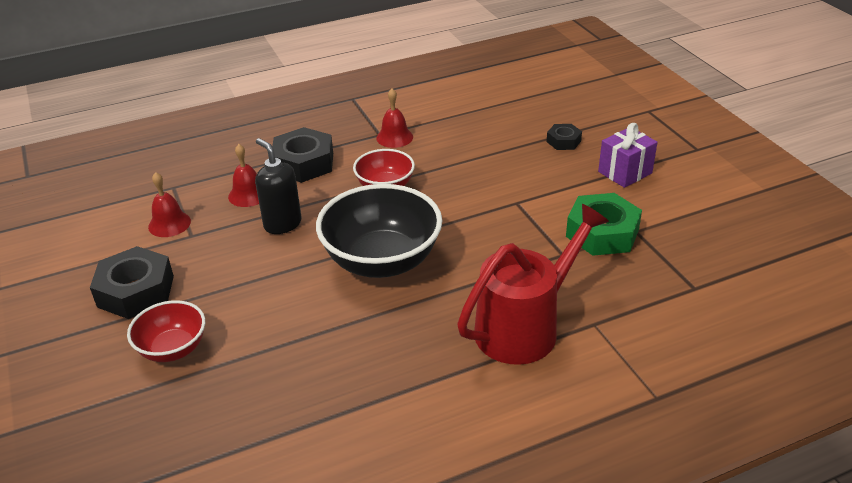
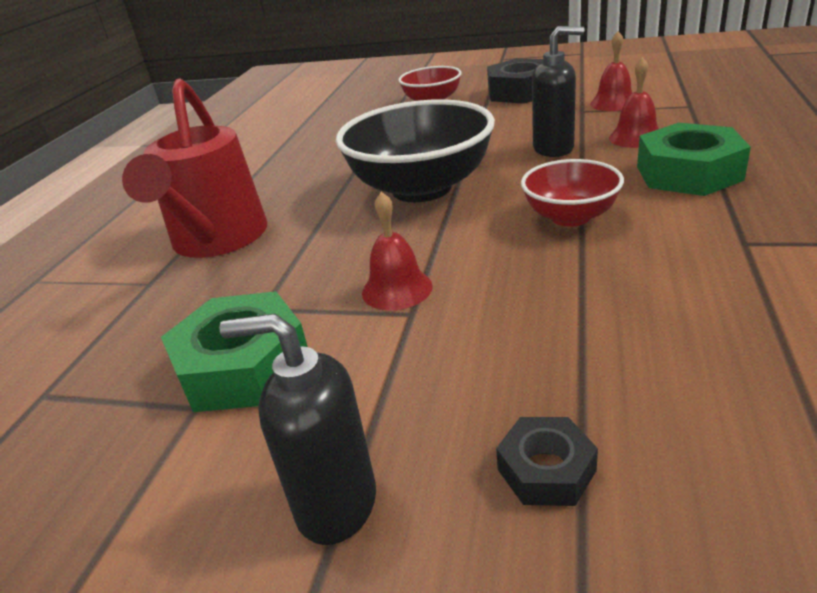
camera: 130 degrees right, 5 degrees down
(303, 163) = (688, 173): black nut -> green nut
(394, 137) = (722, 254): red bell -> red bell (397, 289)
(625, 172) = (335, 504): purple gift -> black soap dispenser

